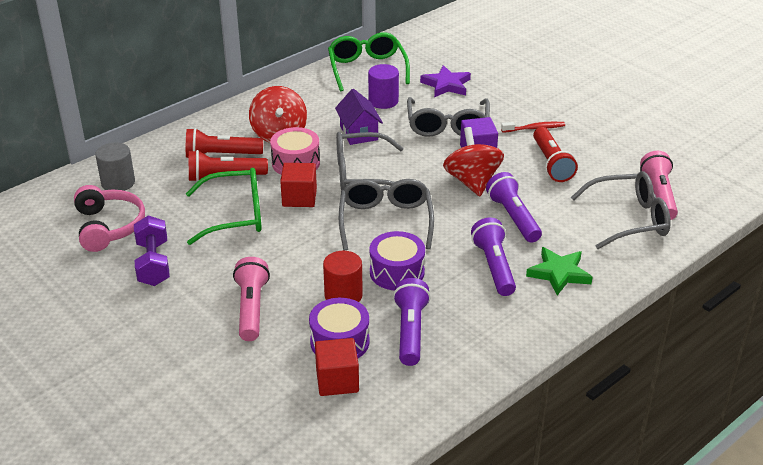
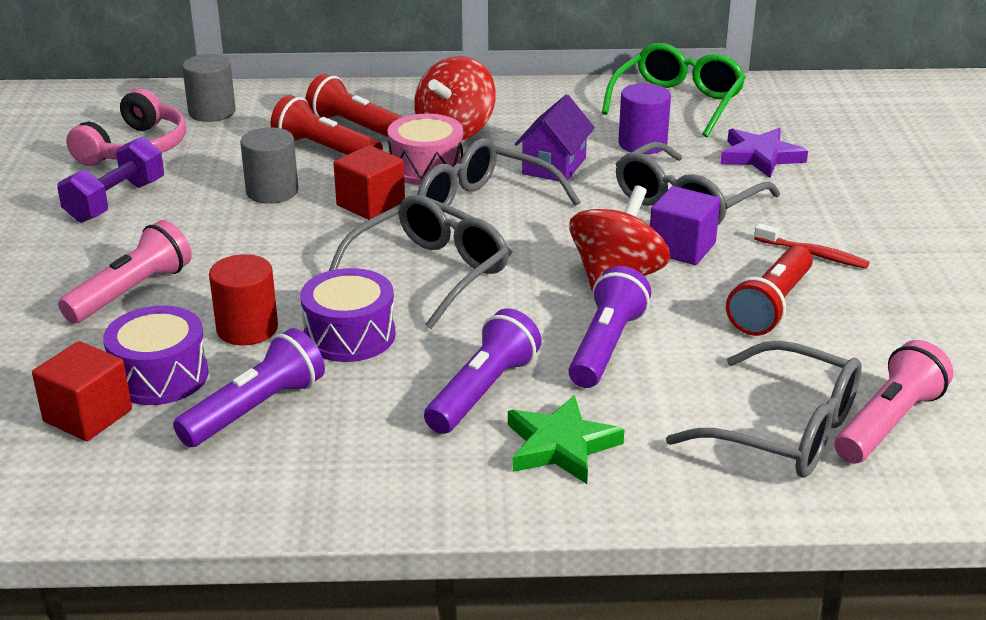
camera: 40 degrees right, 5 degrees down
(235, 215) = (272, 192): green glasses -> grey cylinder

